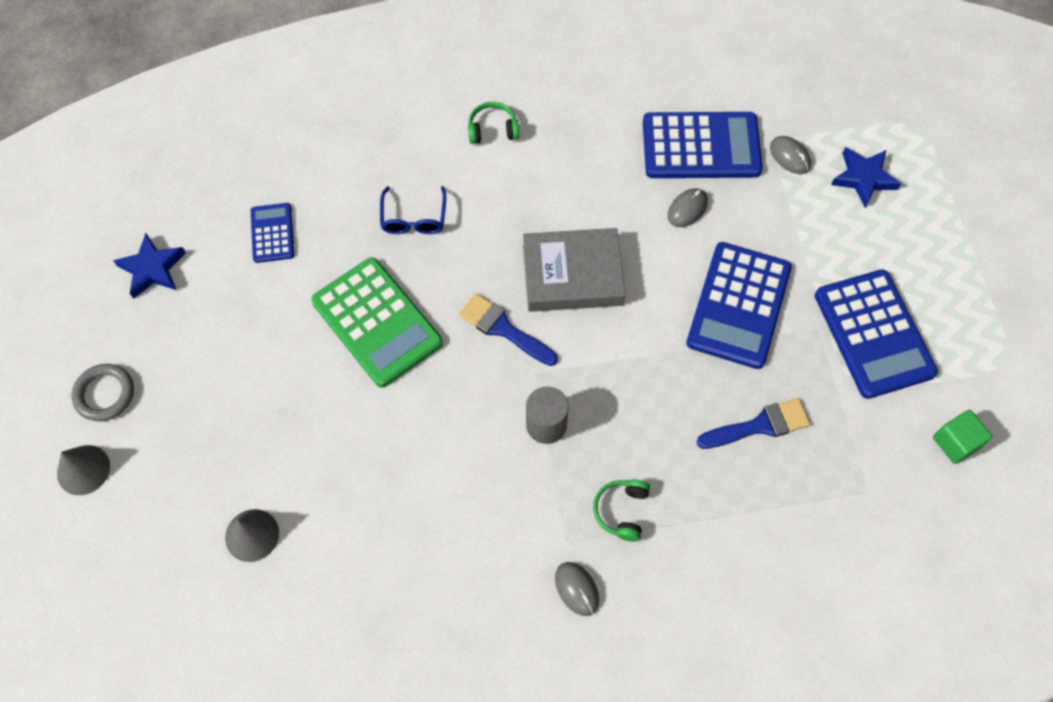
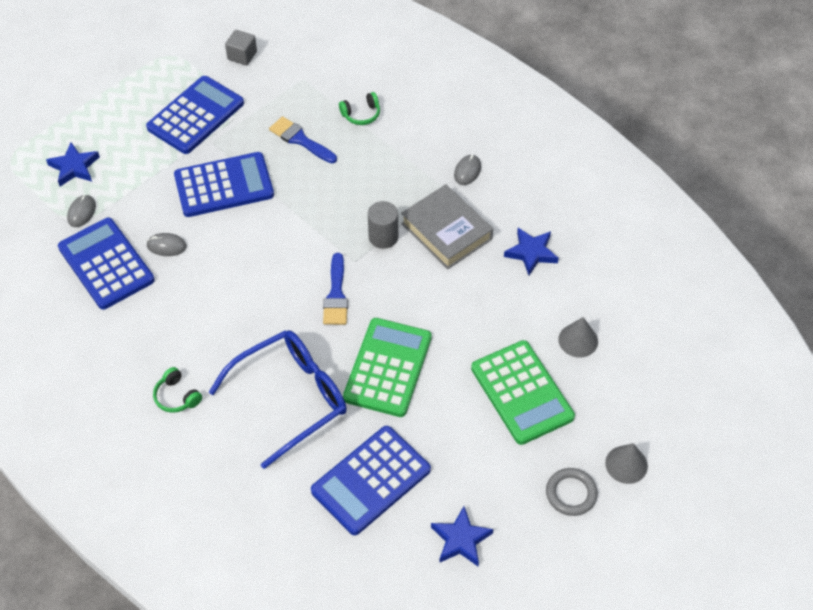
camera: 125 degrees left, 10 degrees down
(243, 429) = (522, 393): none -> green calculator
(272, 233) = (371, 480): blue calculator -> blue calculator, size x1.90
(401, 573) = (531, 253): none -> blue star
(414, 218) = (291, 398): blue glasses -> blue glasses, size x2.06
(572, 275) = (266, 280): grey book -> grey book (446, 231)
(621, 511) = (406, 174): green headphones -> green headphones (361, 114)
(955, 442) = (242, 56): green cube -> grey cube

